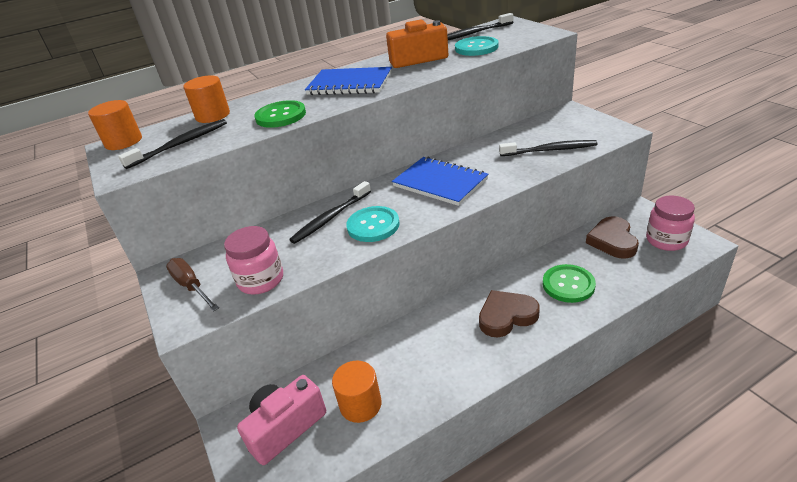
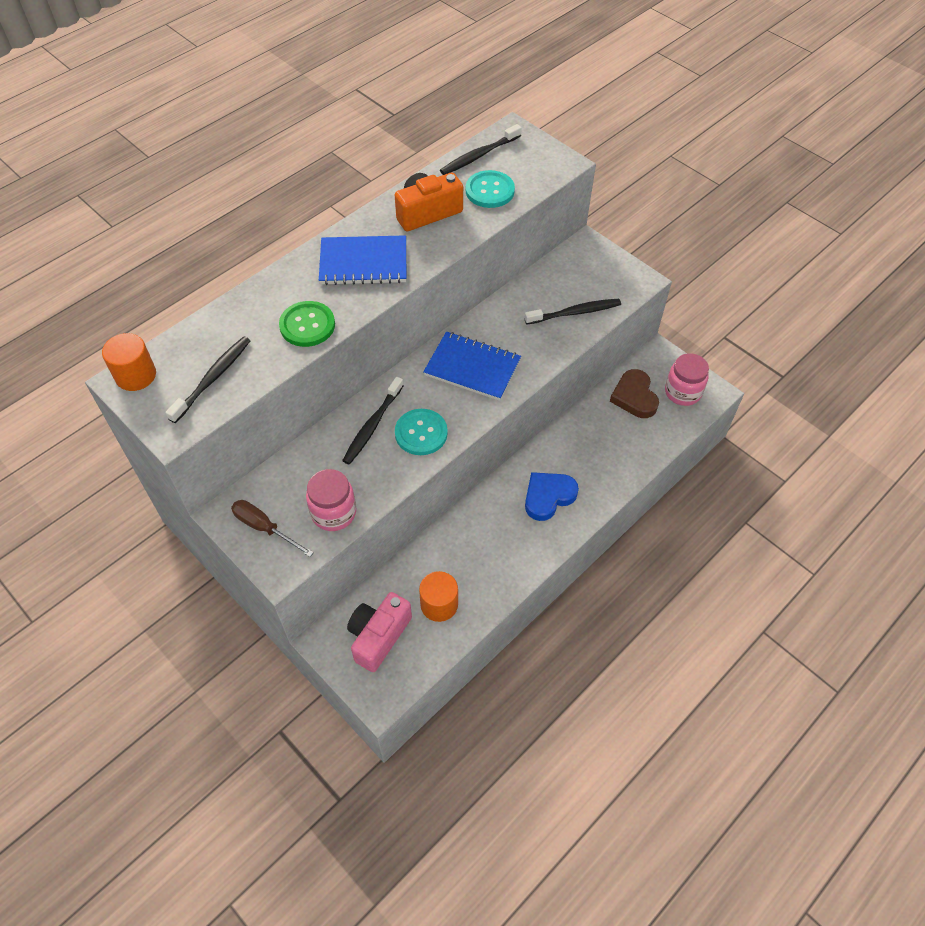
camera: 20 degrees left, 20 degrees up
(213, 115) = (221, 324): orange cylinder -> none
(506, 316) = (548, 497): brown heart -> blue heart
(568, 285) = (599, 454): green button -> none

